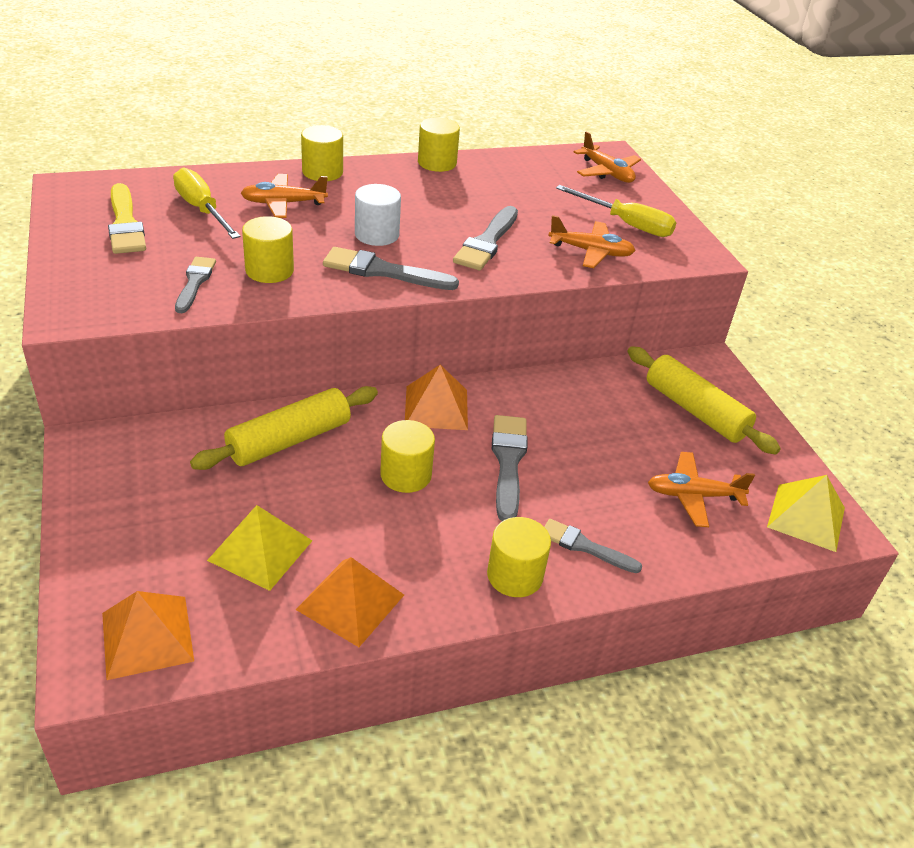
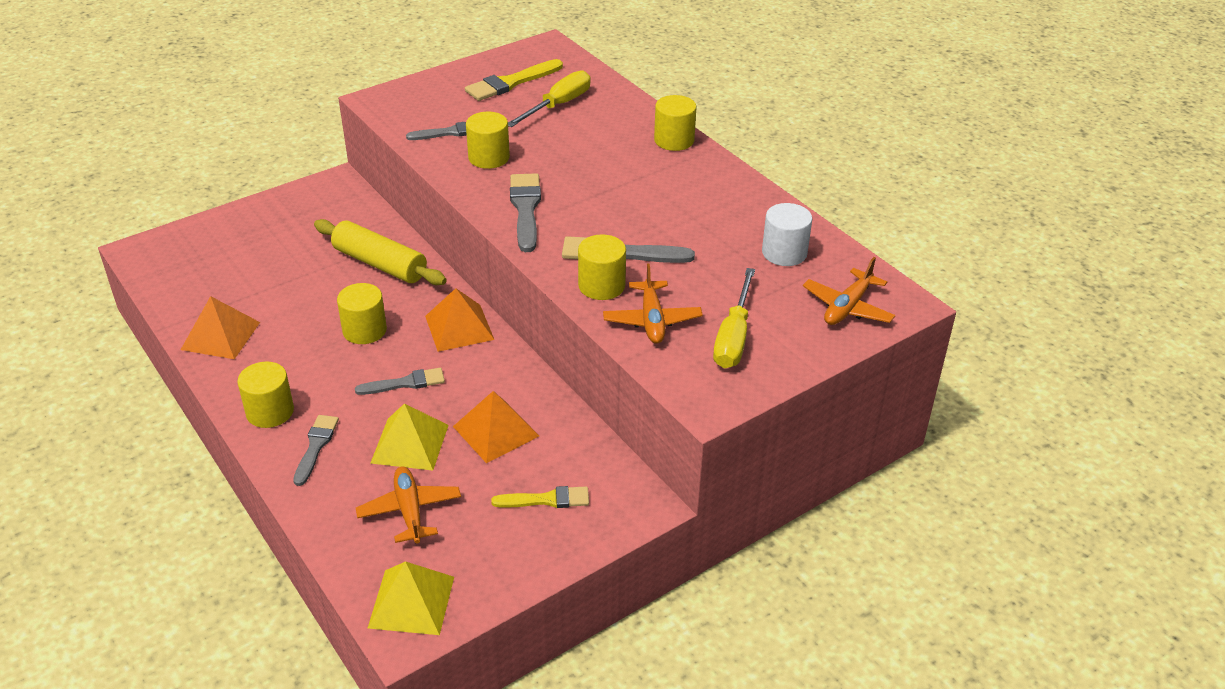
camera: 75 degrees right, 0 degrees up
(147, 636) = (171, 262): orange pyramid -> orange pyramid (496, 431)
(260, 550) = (258, 283): yellow pyramid -> yellow pyramid (409, 444)
(283, 203) = (600, 136): orange plane -> none
(377, 234) = (585, 192): white cylinder -> white cylinder (784, 253)
(437, 163) = (755, 195): yellow cylinder -> yellow cylinder (601, 286)
(508, 462) = (405, 383): grey brush -> grey brush, size x0.66
(695, 411) = (546, 500): yellow rolling pin -> yellow brush

